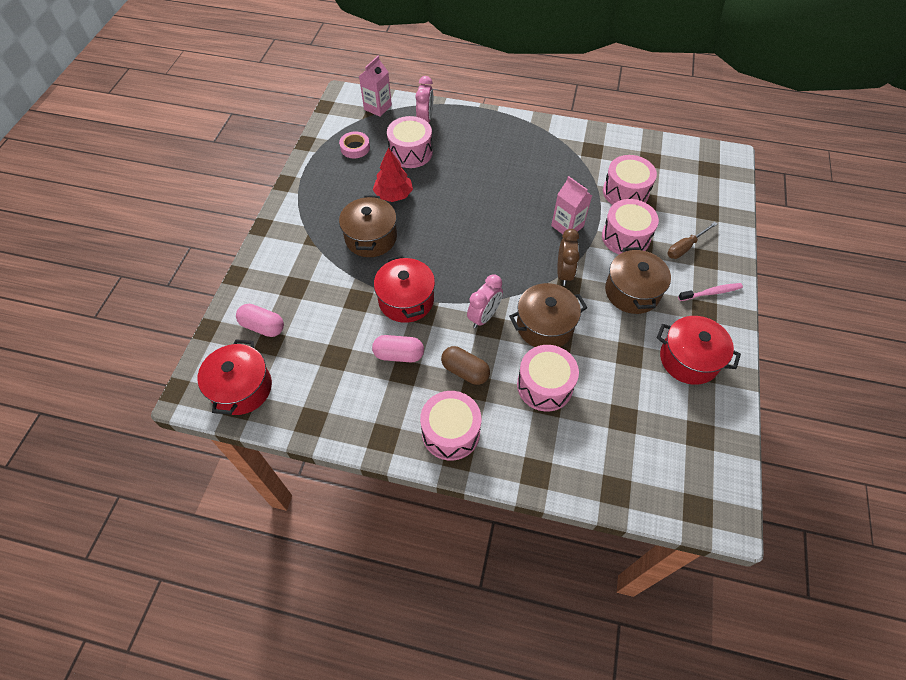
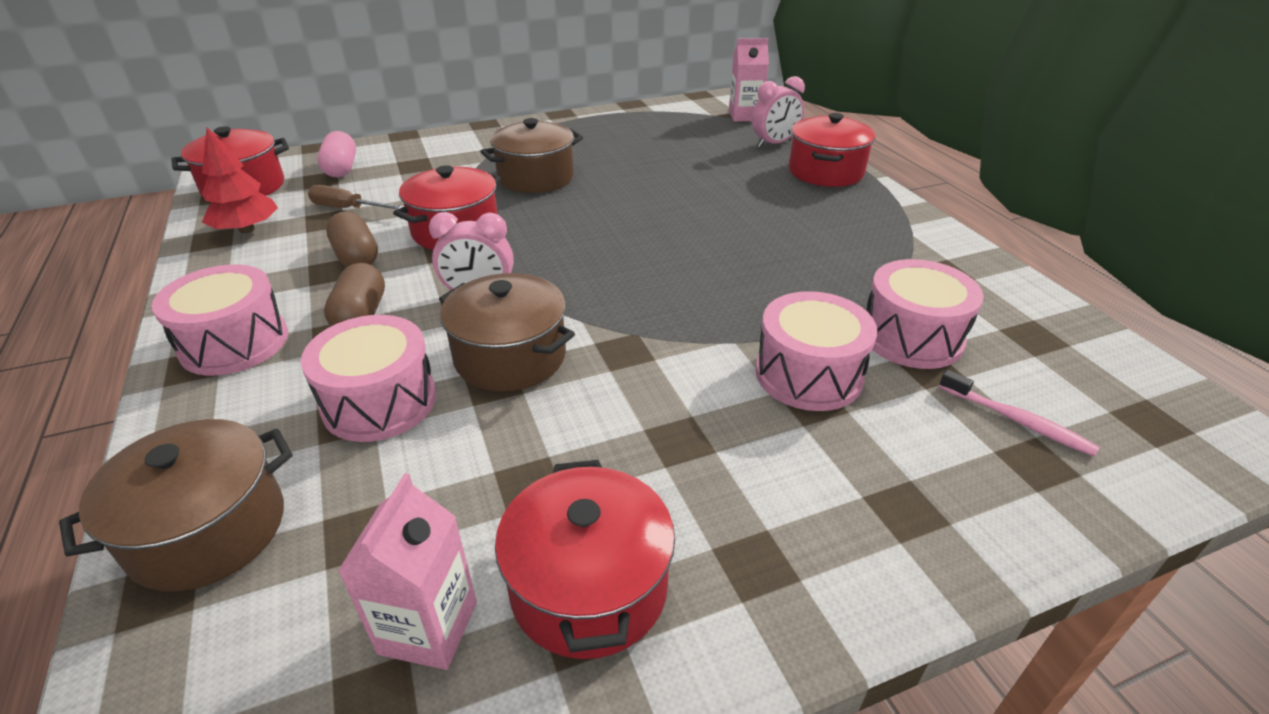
camera: 55 degrees right, 20 degrees down
(355, 148) = (663, 126): pink tape -> none
(393, 195) = (622, 167): red tree -> red tree (247, 229)
(399, 355) = (356, 257): pink capsule -> brown capsule
(410, 152) = (706, 153): pink drum -> none
(475, 123) = (825, 172): none -> red pot
(564, 273) = (643, 337): brown clock -> none
(567, 226) = (747, 305): pink carton -> pink carton (428, 627)
(632, 292) = (687, 430): brown pot -> brown pot (208, 530)
(685, 247) = (891, 463): brown screwdriver -> brown screwdriver (348, 208)
(711, 293) = (819, 556): pink toothbrush -> pink toothbrush (1017, 420)

